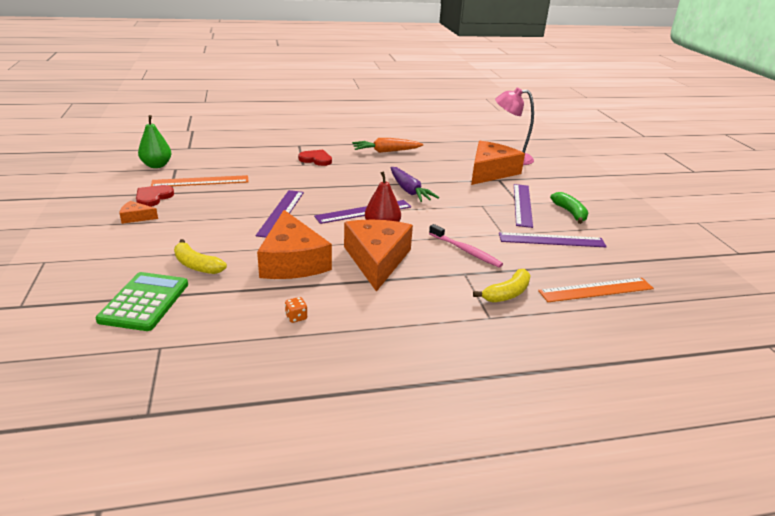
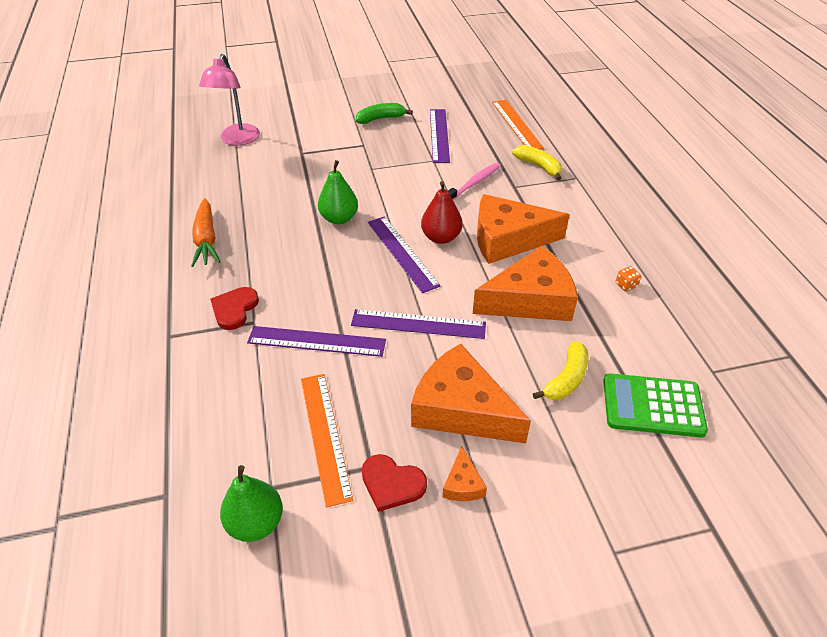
camera: 90 degrees left, 15 degrees up
(409, 190) = (339, 218): purple carrot -> green pear
(490, 172) = (280, 157): orange cheese -> orange cheese (461, 409)
(522, 205) = (366, 143): purple ruler -> purple ruler (316, 341)

